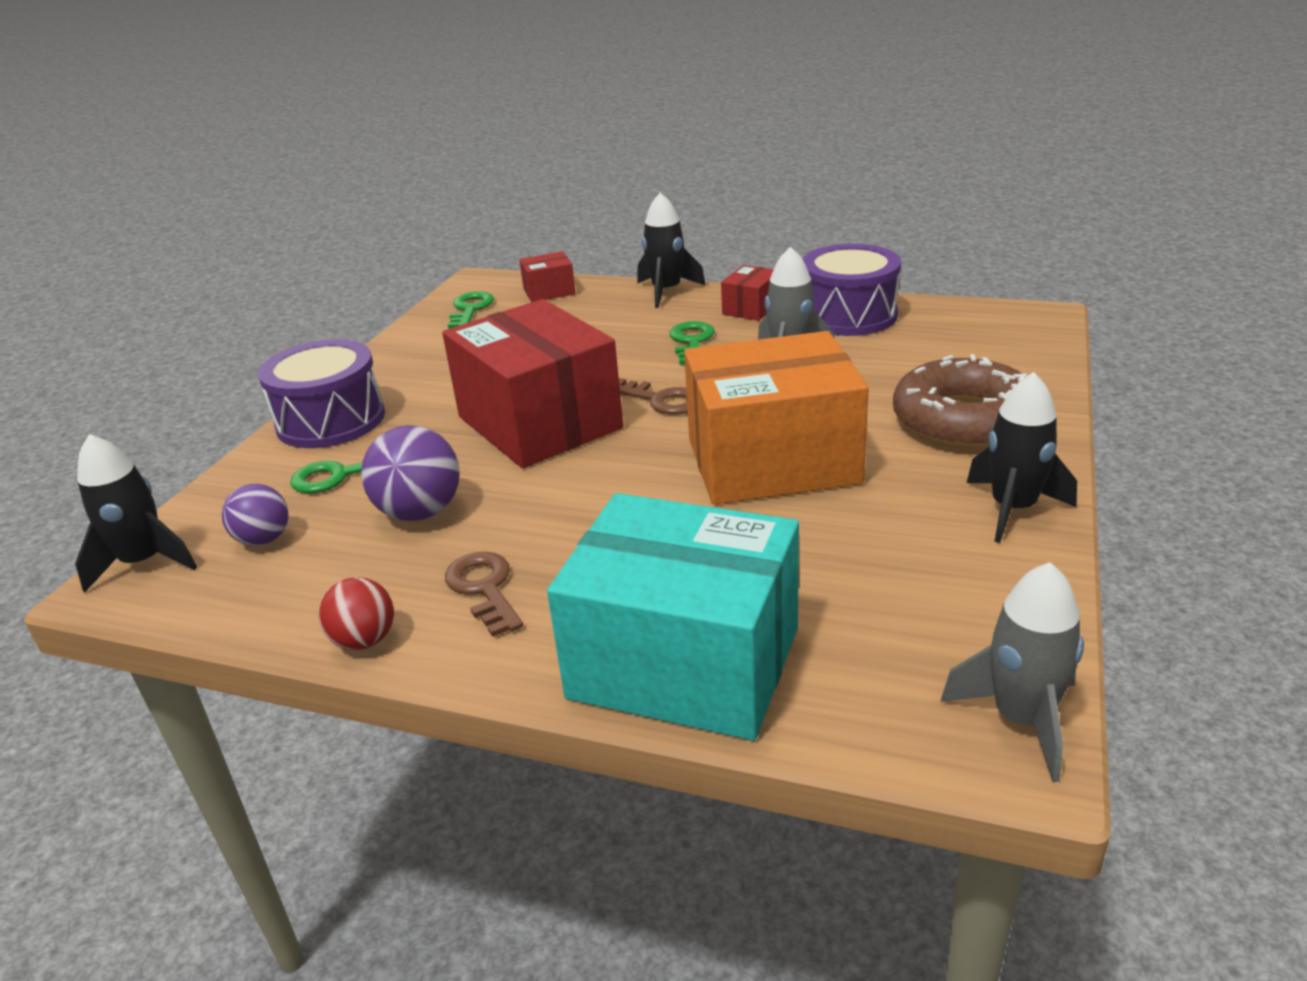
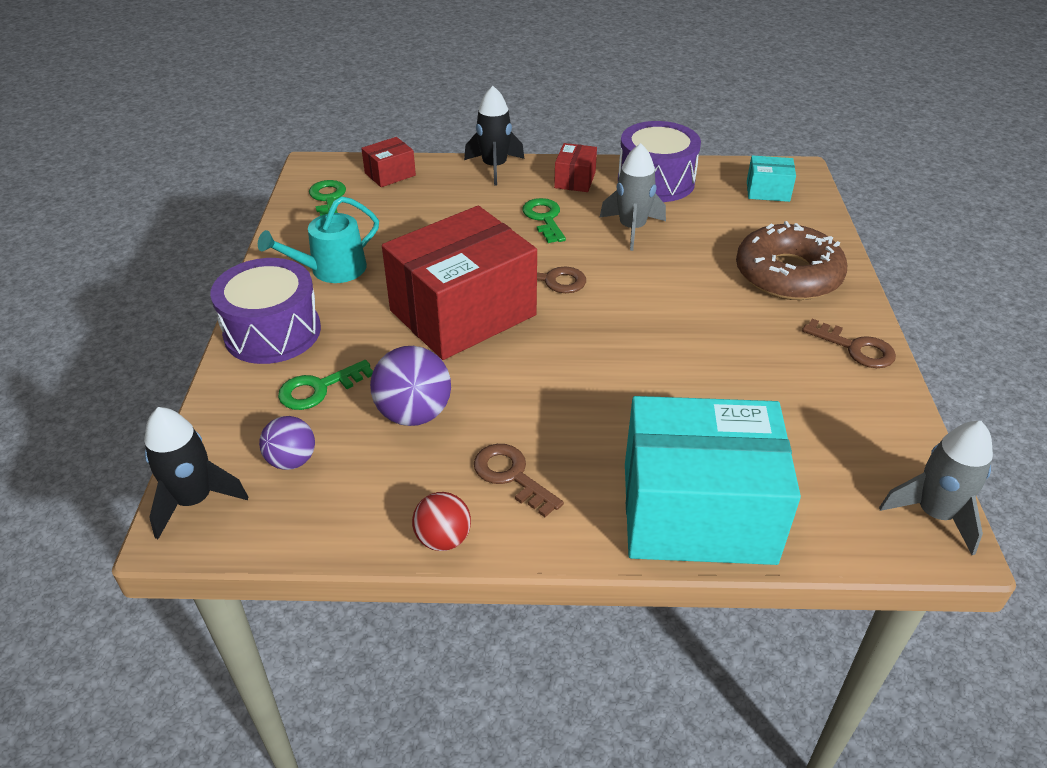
camera: 20 degrees left, 10 degrees up
(430, 371) = (332, 269): none -> turquoise watering can
(539, 422) = (463, 313): red box -> red box turned 75 degrees counterclockwise
(772, 461) = (669, 328): orange box -> none
(988, 333) = (768, 191): none -> turquoise box
(1013, 509) = (855, 348): black rocket -> brown key

